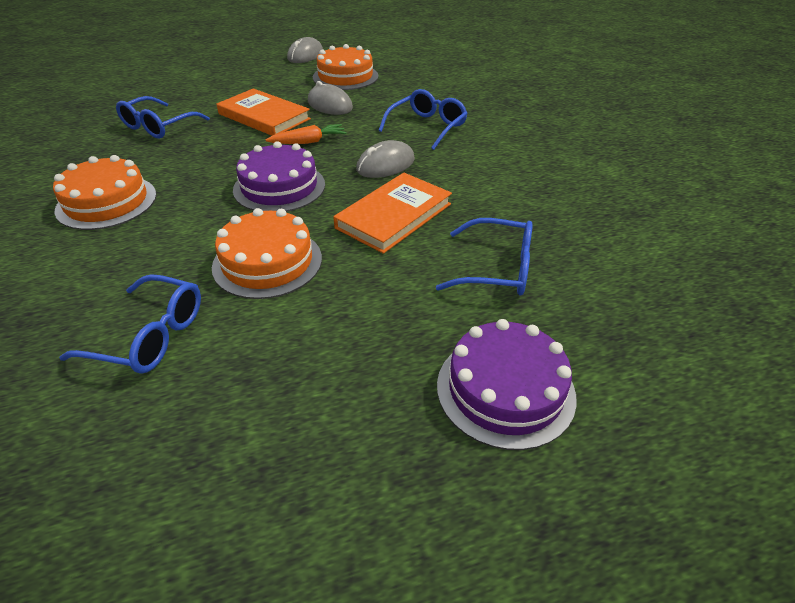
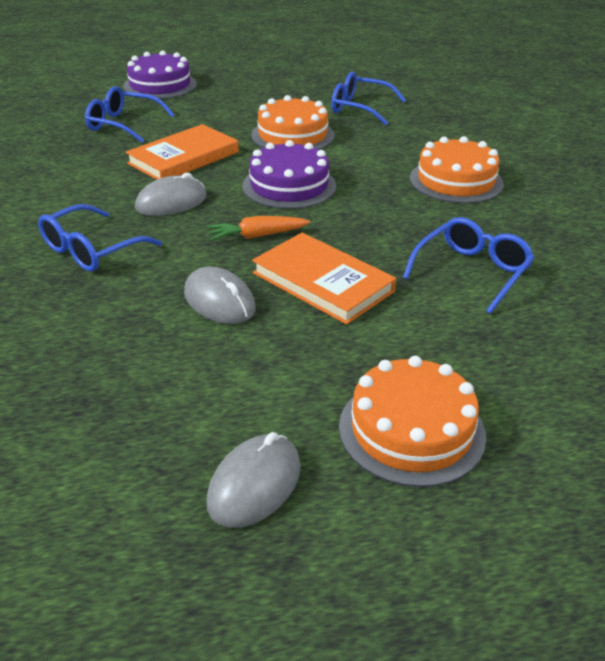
camera: 175 degrees left, 5 degrees down
(345, 76) = (175, 381): orange cake -> orange cake (411, 430)

